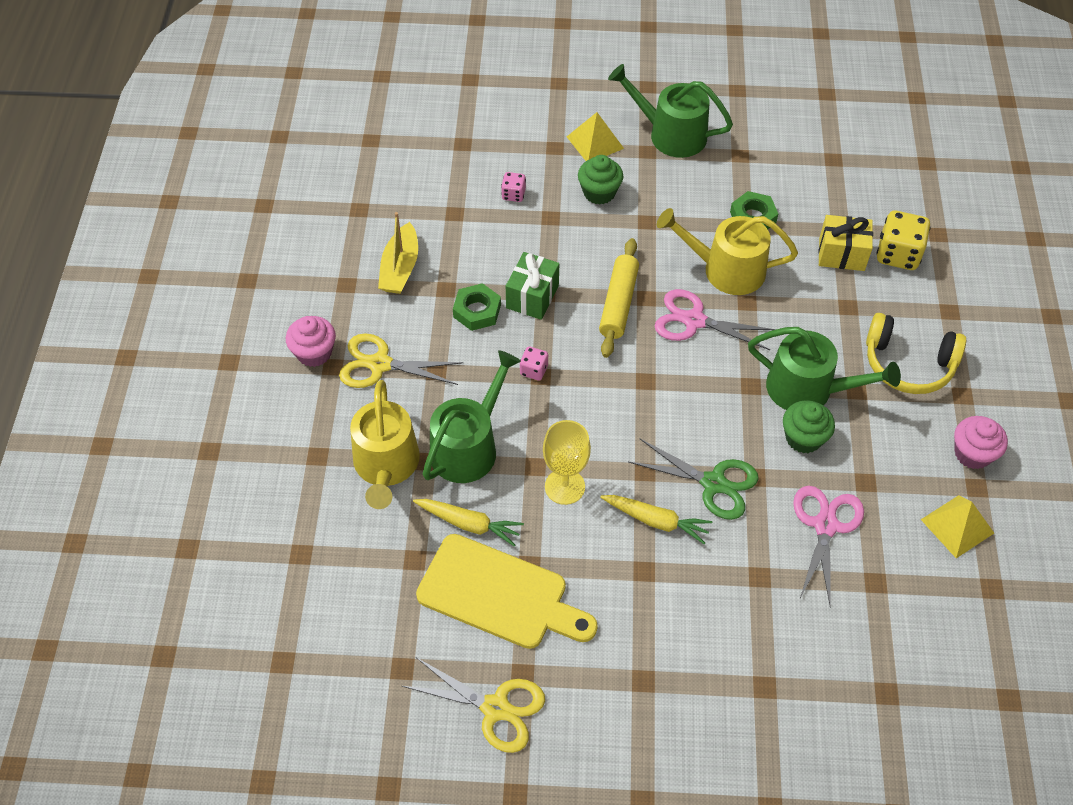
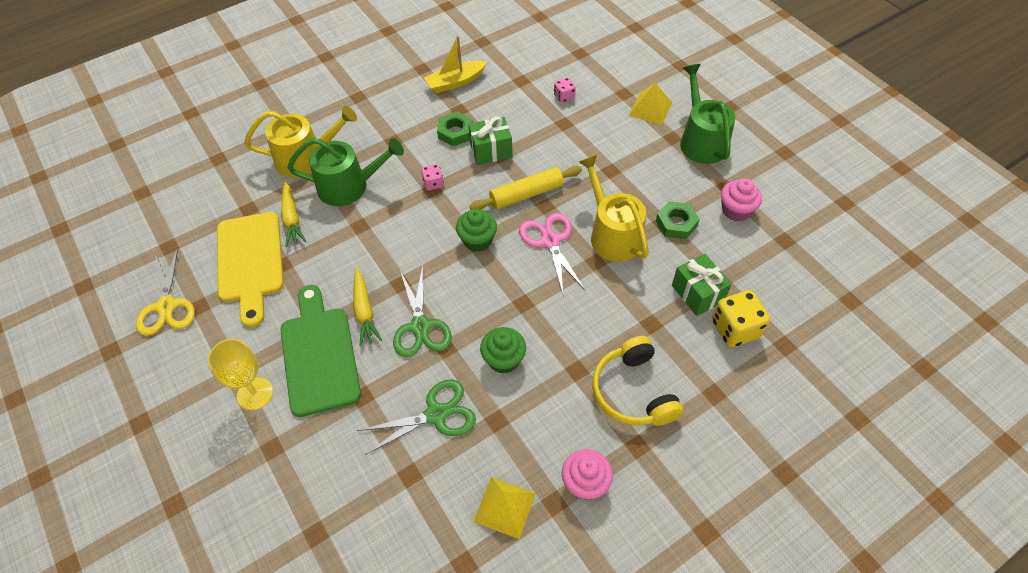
camera: 55 degrees right, 0 degrees up
(314, 353) = (361, 84): pink cupcake -> pink cupcake (736, 210)
(380, 364) = (376, 114): yellow scissors -> none
(386, 465) = (306, 158): yellow watering can -> yellow watering can turned 150 degrees counterclockwise
(564, 486) = (355, 249): yellow goblet -> yellow goblet (255, 393)
(599, 192) = (609, 134): green cupcake -> green cupcake (477, 240)
(680, 589) = (319, 355): none -> green cutting board
(807, 389) = (550, 338): green watering can -> none
(825, 526) = (436, 414): pink scissors -> green scissors
(841, 254) = (697, 293): yellow gift -> green gift

